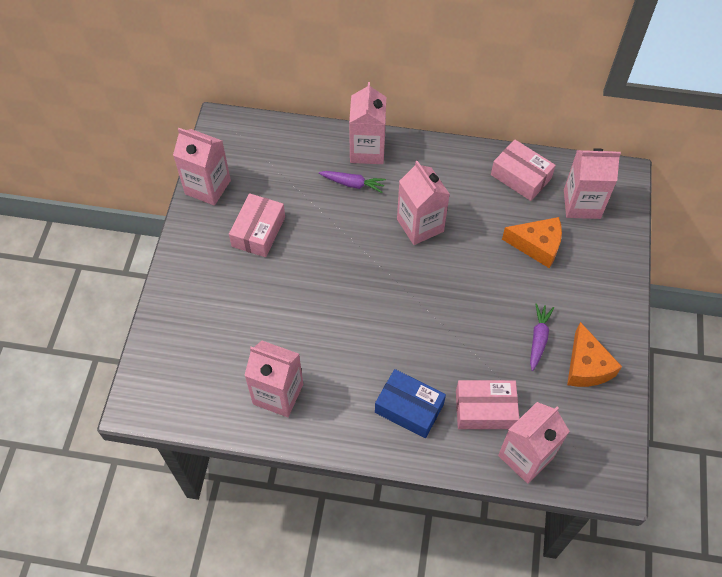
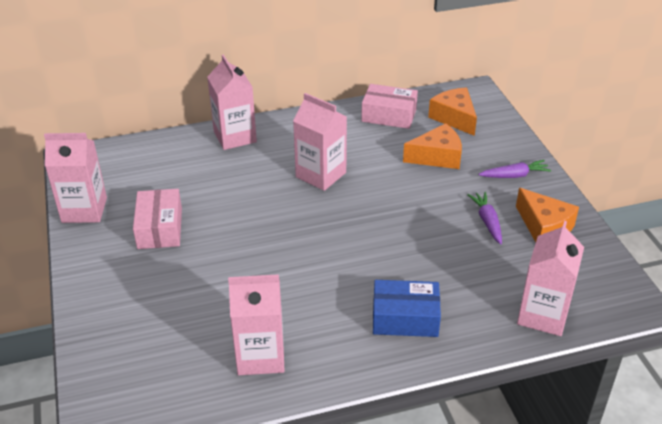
camera: 25 degrees left, 20 degrees down
(352, 184) = (235, 164): purple carrot -> purple carrot (514, 175)
(485, 409) = (478, 292): pink box -> none
(582, 204) = (454, 118): pink carton -> orange cheese

